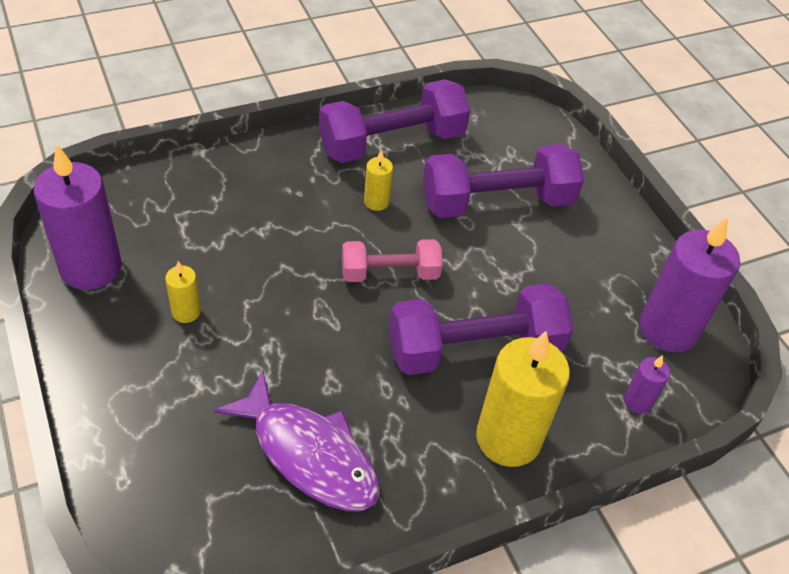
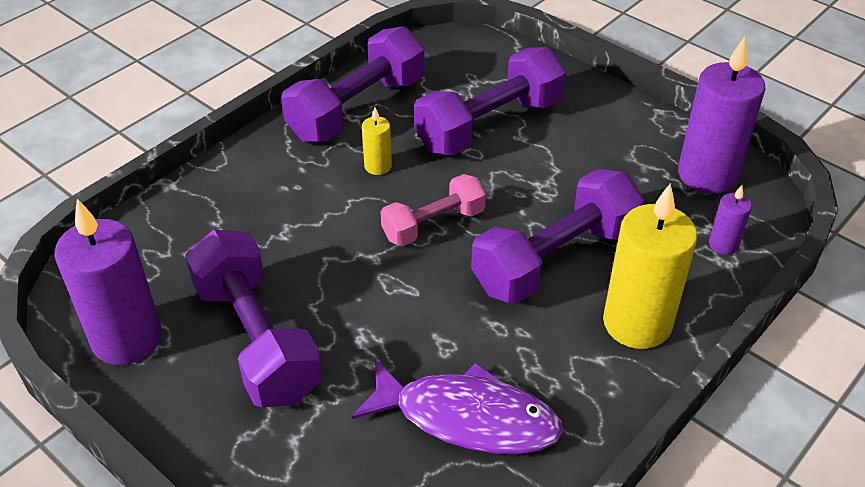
camera: 20 degrees left, 5 degrees down
(186, 312) = (257, 339): yellow candle -> purple dumbbell

